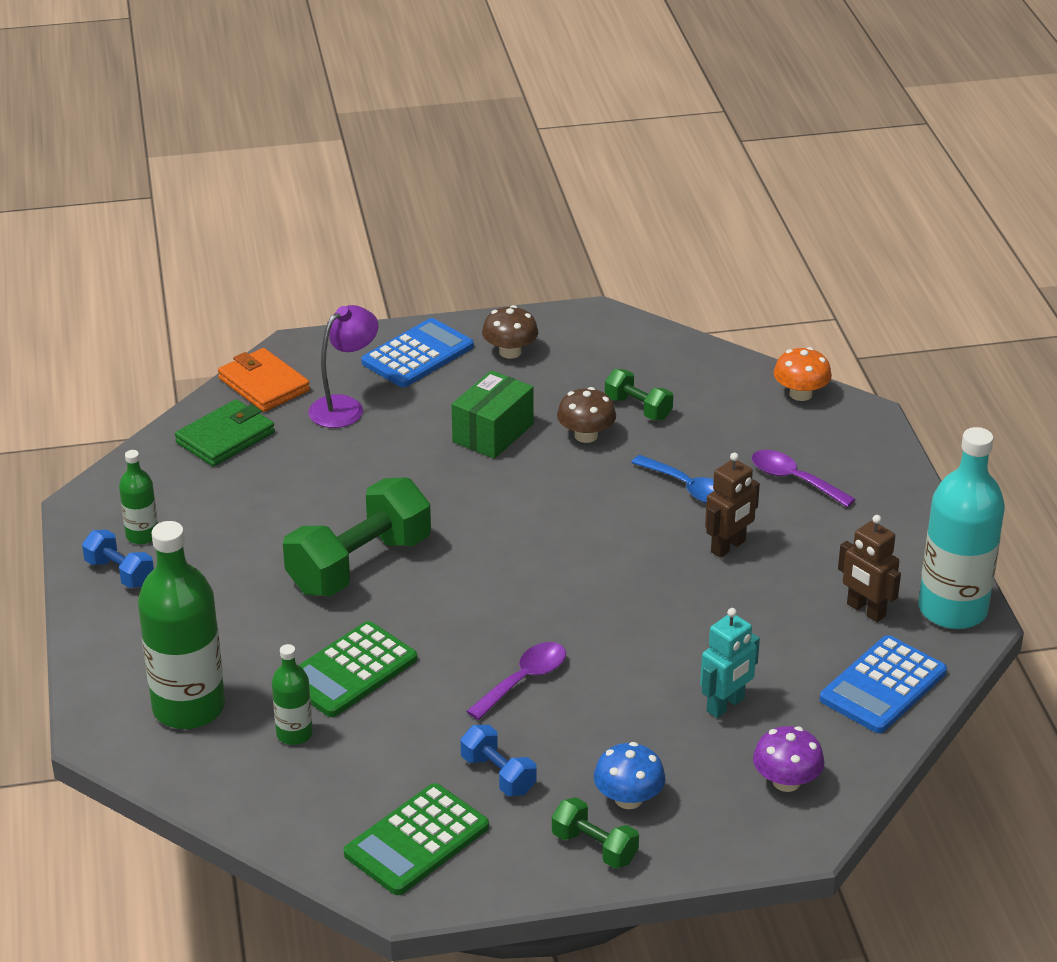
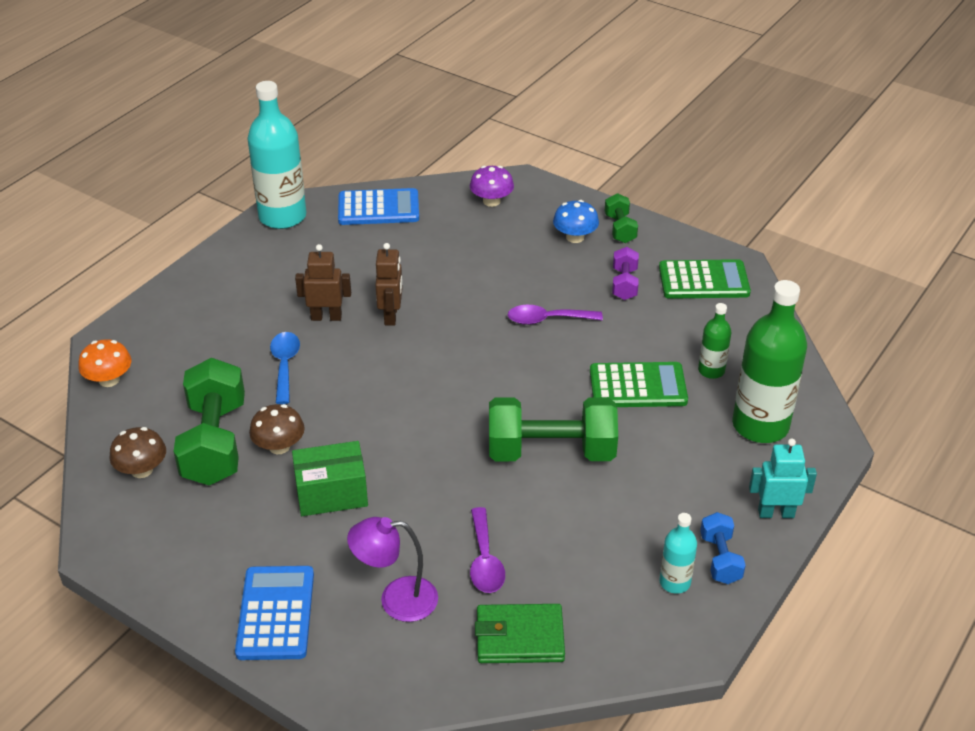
camera: 135 degrees left, 5 degrees up
(142, 535) = (675, 582): green bottle -> turquoise bottle
(264, 384) = (427, 676): orange wallet -> none
(417, 354) = (275, 613): blue calculator -> blue calculator turned 90 degrees clockwise
(498, 775) = (624, 284): blue dumbbell -> purple dumbbell
(510, 352) = (211, 560): brown mushroom -> brown mushroom (142, 470)
(638, 408) = (215, 443): green dumbbell -> green dumbbell, size x1.99
(726, 705) = (465, 245): turquoise robot -> turquoise robot (776, 513)
(794, 480) = (221, 329): purple spoon -> purple spoon (485, 560)
(865, 610) = (322, 242): brown robot -> brown robot (391, 316)

